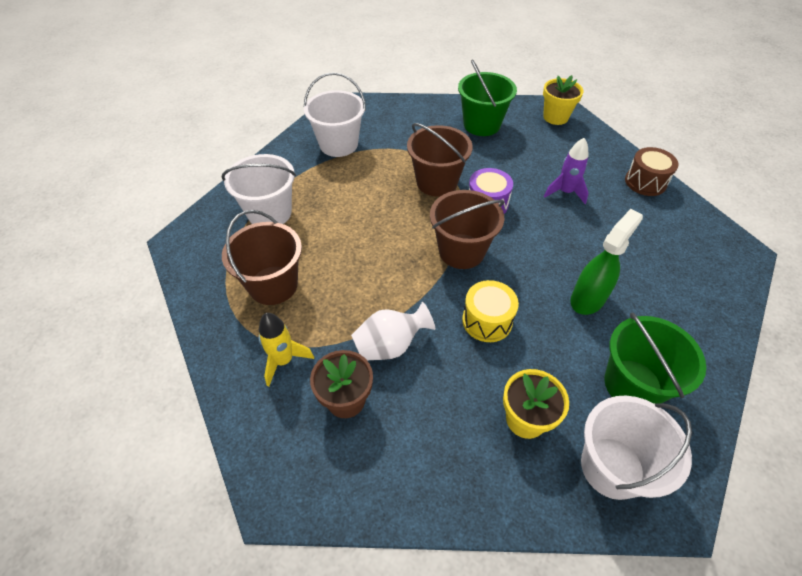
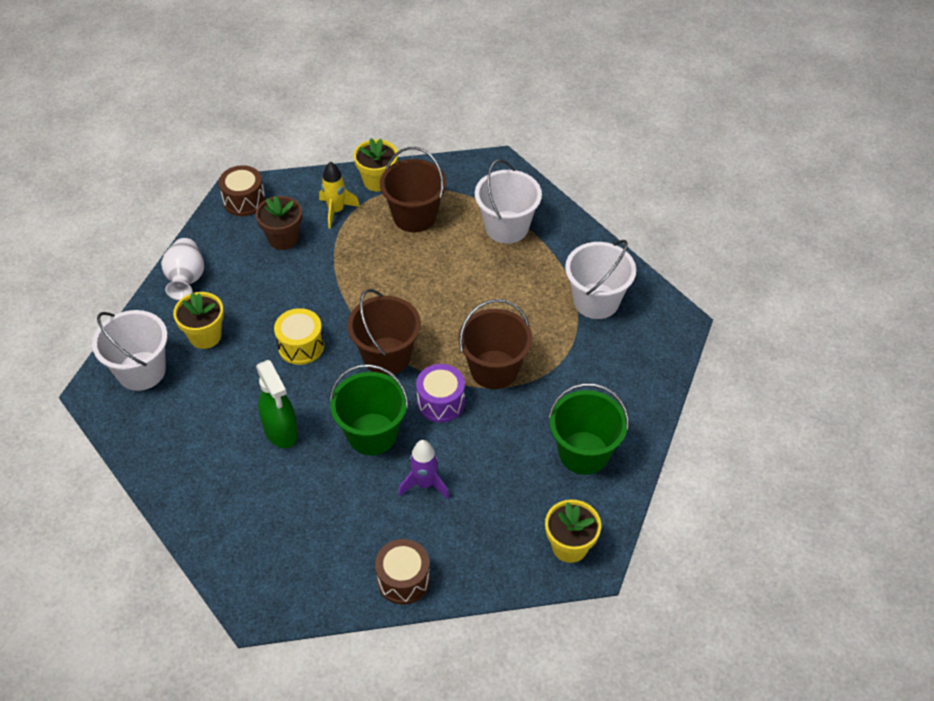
camera: 110 degrees right, 0 degrees up
(223, 336) = (377, 181): none -> yellow flower pot
(292, 479) = (244, 201): none -> brown drum
(390, 345) = (314, 275): white vase -> white vase (186, 279)
(632, 384) = (187, 419): green bucket -> green bucket (372, 434)

